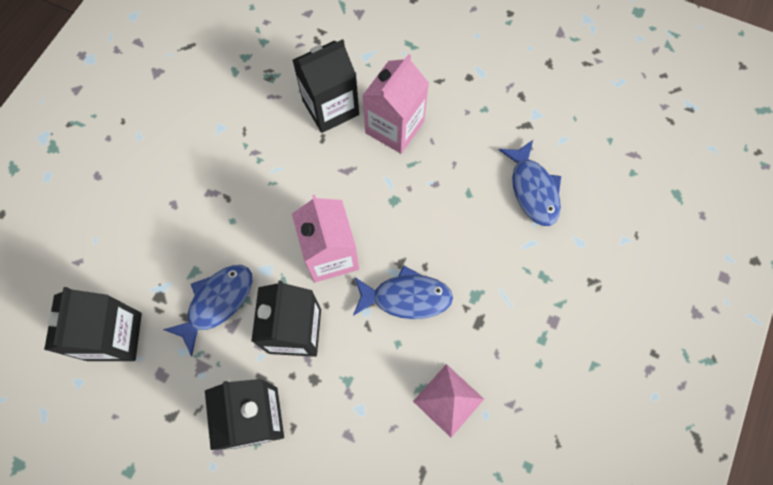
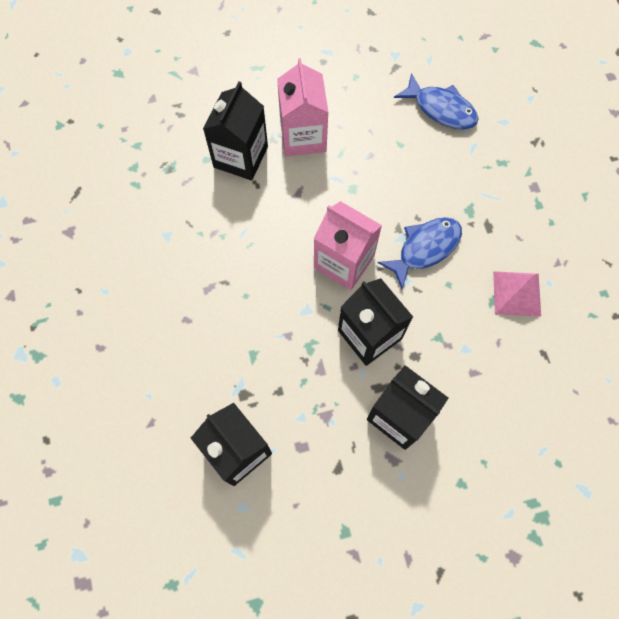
camera: 40 degrees left, 0 degrees up
(217, 303) = (293, 362): blue fish -> none

